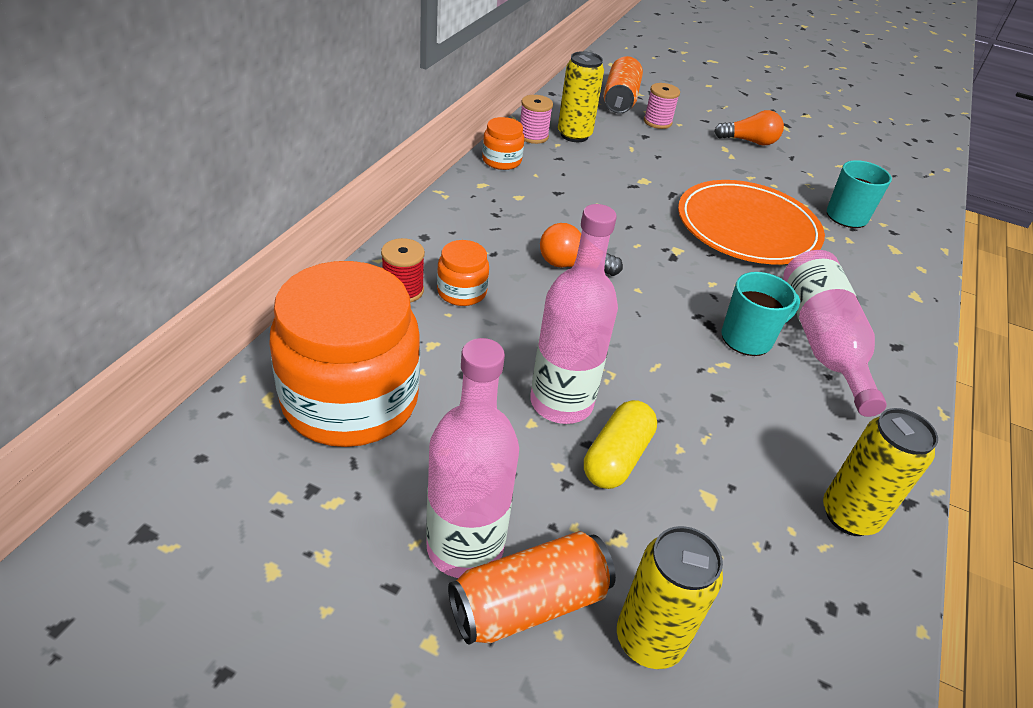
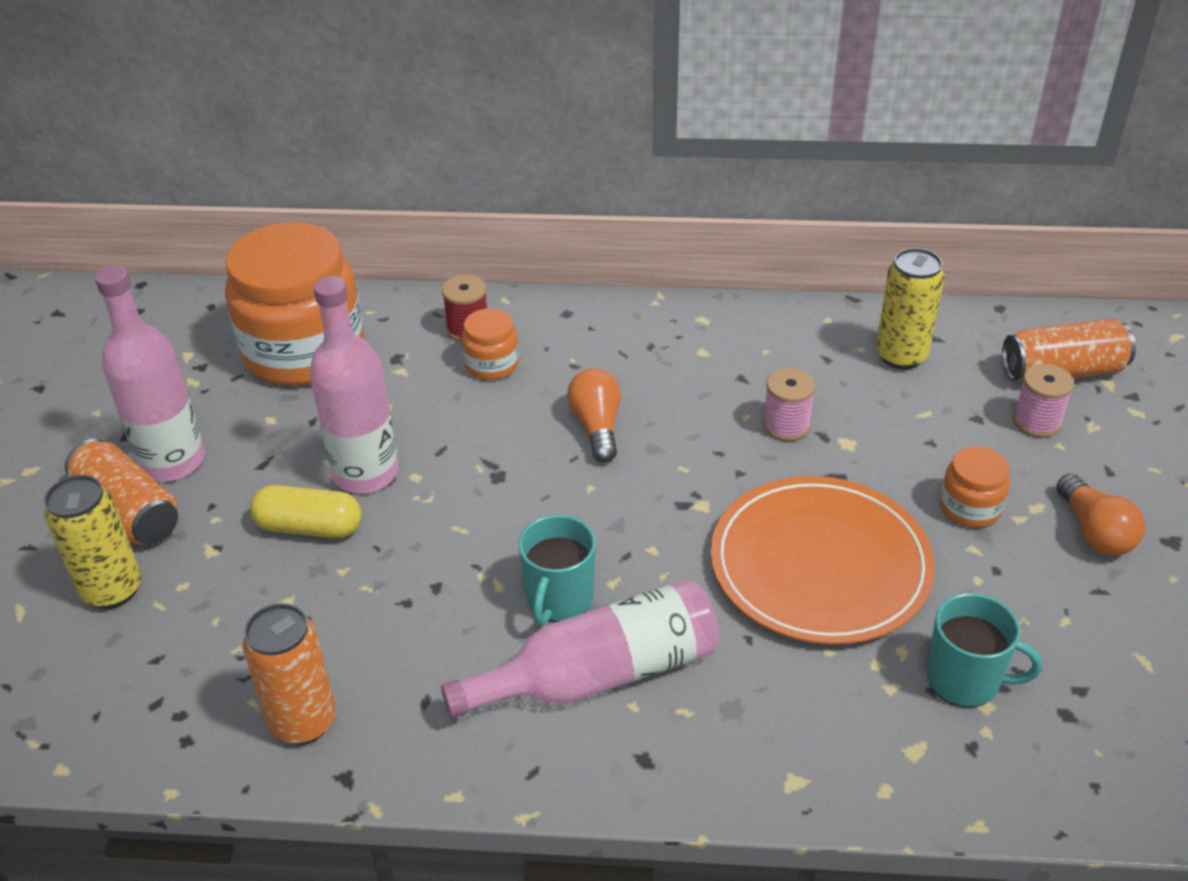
camera: 75 degrees right, 0 degrees up
(501, 161) = (770, 318): orange jar -> orange jar (970, 507)
(533, 136) = (858, 324): pink spool -> pink spool (786, 425)
(747, 338) = (559, 599): turquoise mug -> turquoise mug turned 60 degrees clockwise
(849, 515) = (303, 721): yellow can -> orange can

